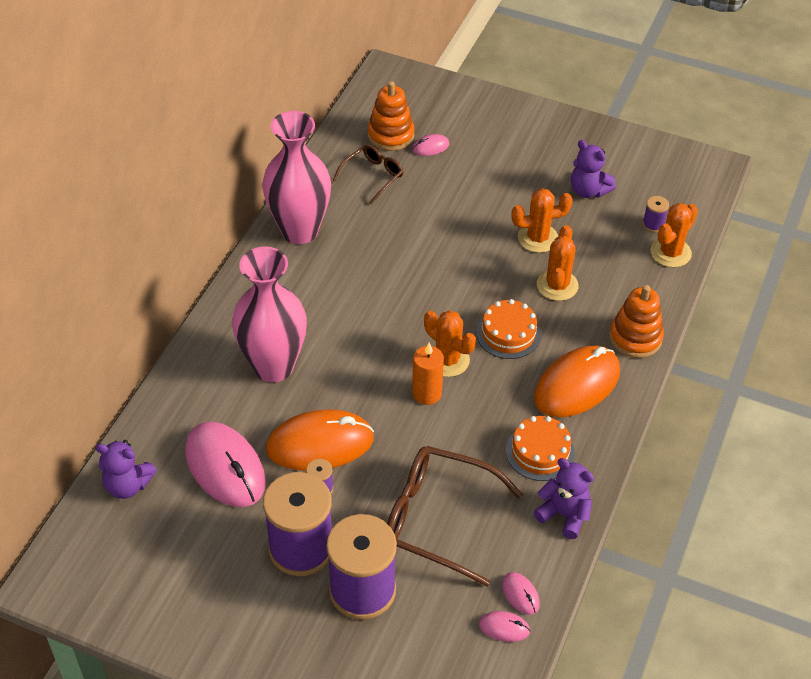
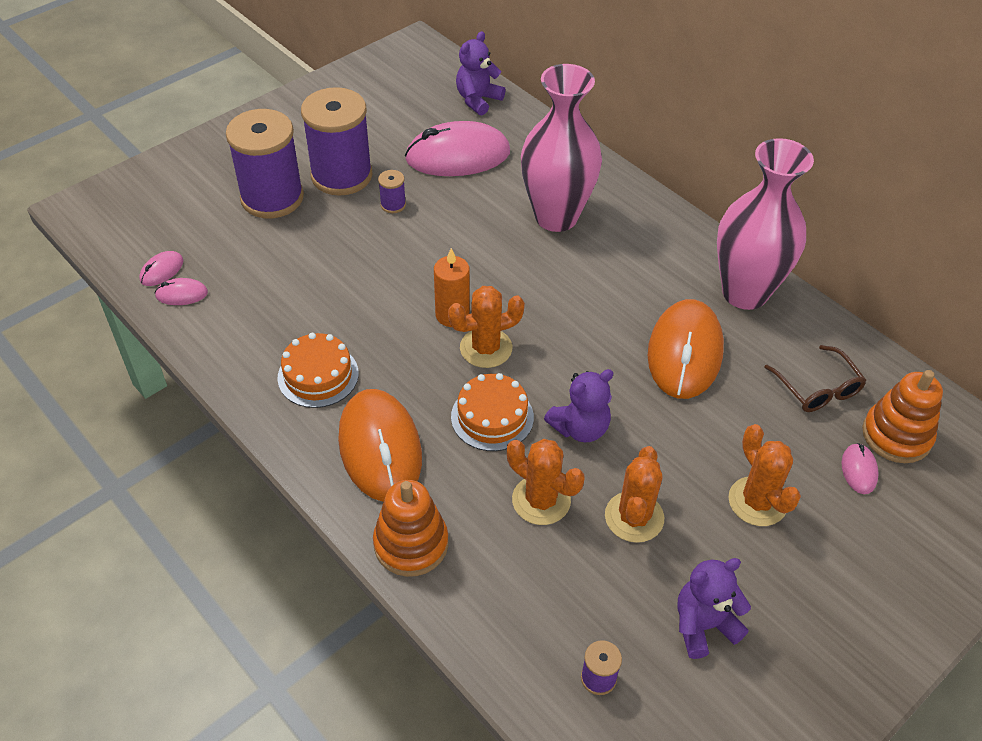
camera: 115 degrees right, 0 degrees up
(320, 444) = (442, 219): orange mouse -> orange mouse (685, 353)
(438, 519) = (302, 269): brown glasses -> none
(564, 514) = (233, 362): purple teddy bear -> purple teddy bear (580, 428)
(670, 252) = (533, 670): orange cactus -> orange cactus (757, 501)

